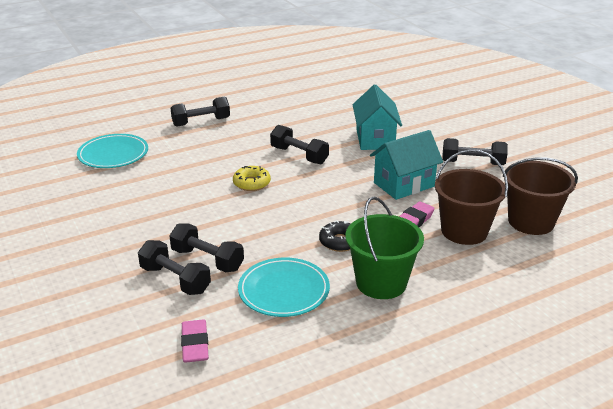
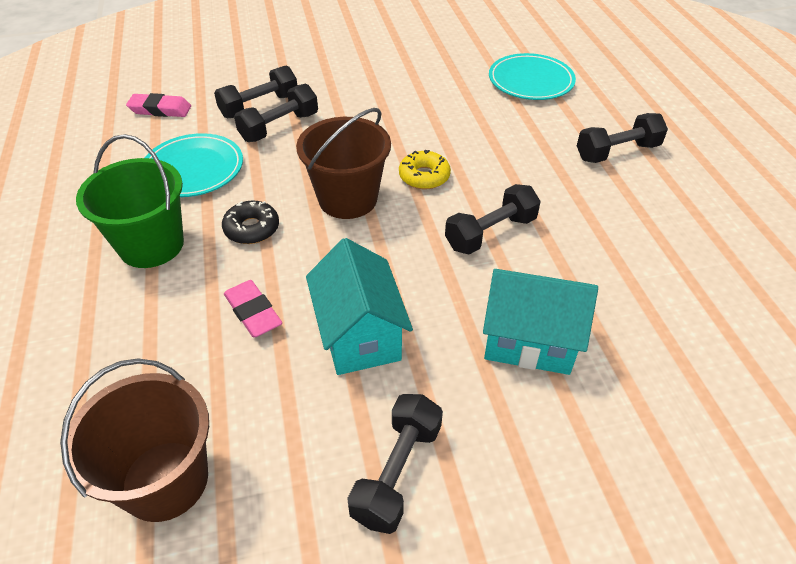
camera: 105 degrees right, 15 degrees up
(201, 122) = (617, 152): black dumbbell -> black dumbbell turned 75 degrees clockwise
(464, 231) = (197, 368): brown bucket -> brown bucket (347, 199)

